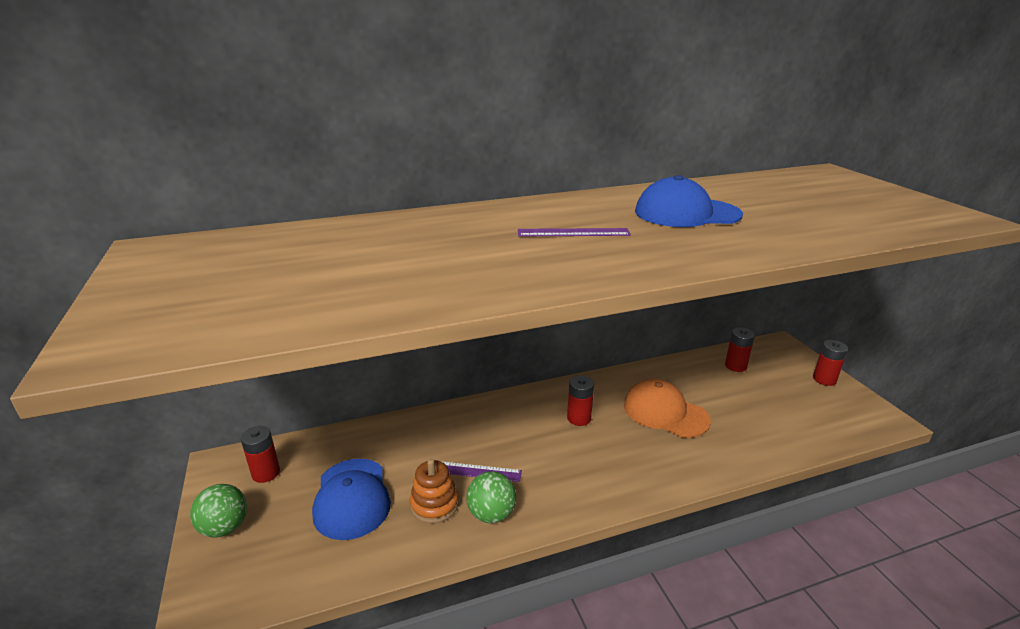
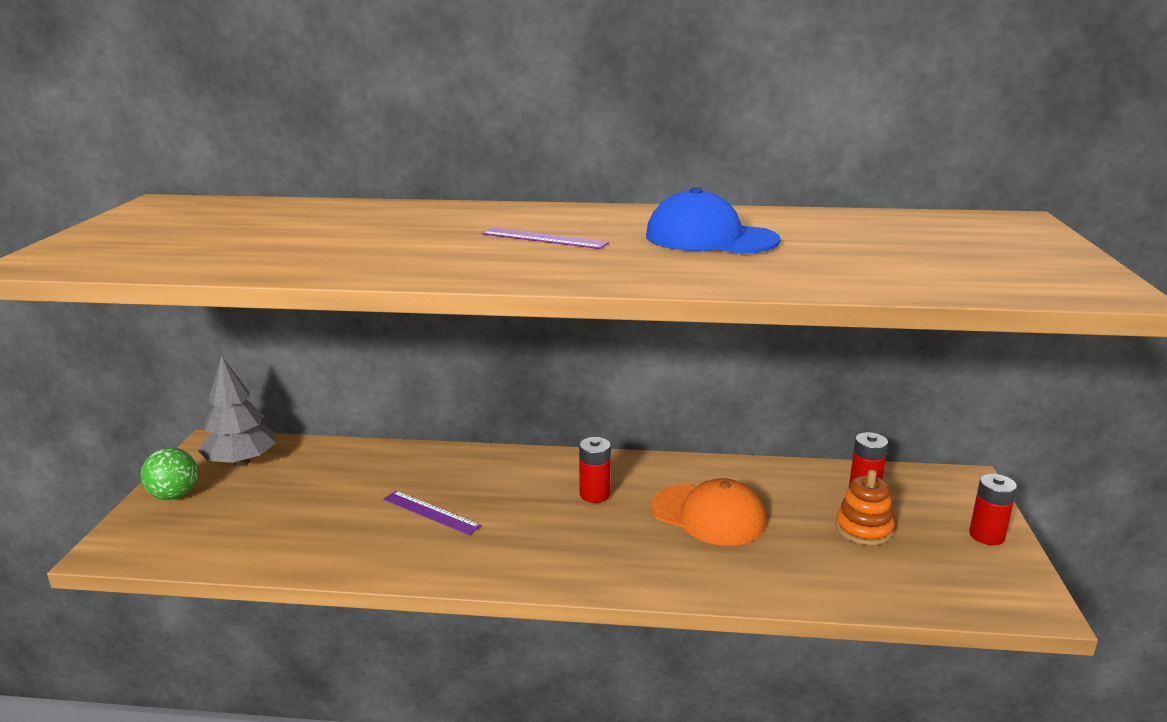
camera: 25 degrees right, 5 degrees down
(266, 473) = (242, 462): red battery -> grey tree
(352, 498) = (296, 503): blue cap -> none
(434, 504) = (366, 530): orange stacking toy -> orange stacking toy (863, 529)
(491, 514) = (413, 554): green ball -> none
(665, 412) = (708, 515): orange cap -> orange cap turned 150 degrees clockwise

